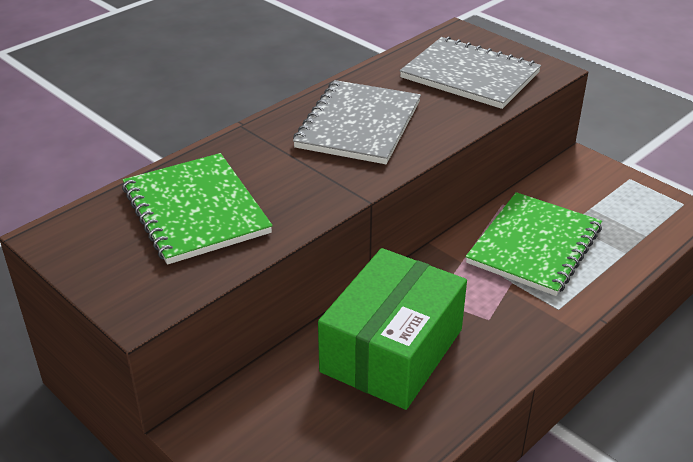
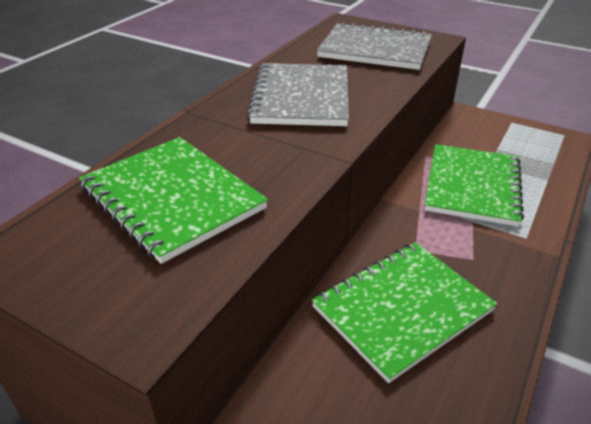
camera: 15 degrees left, 0 degrees up
(392, 350) = (402, 308): green box -> green notebook

